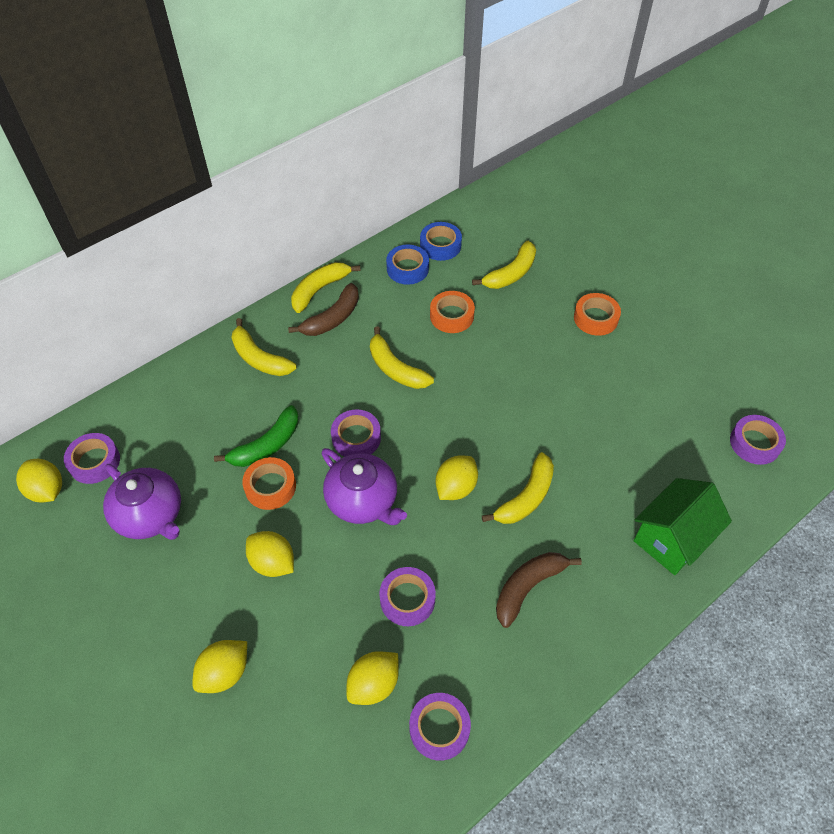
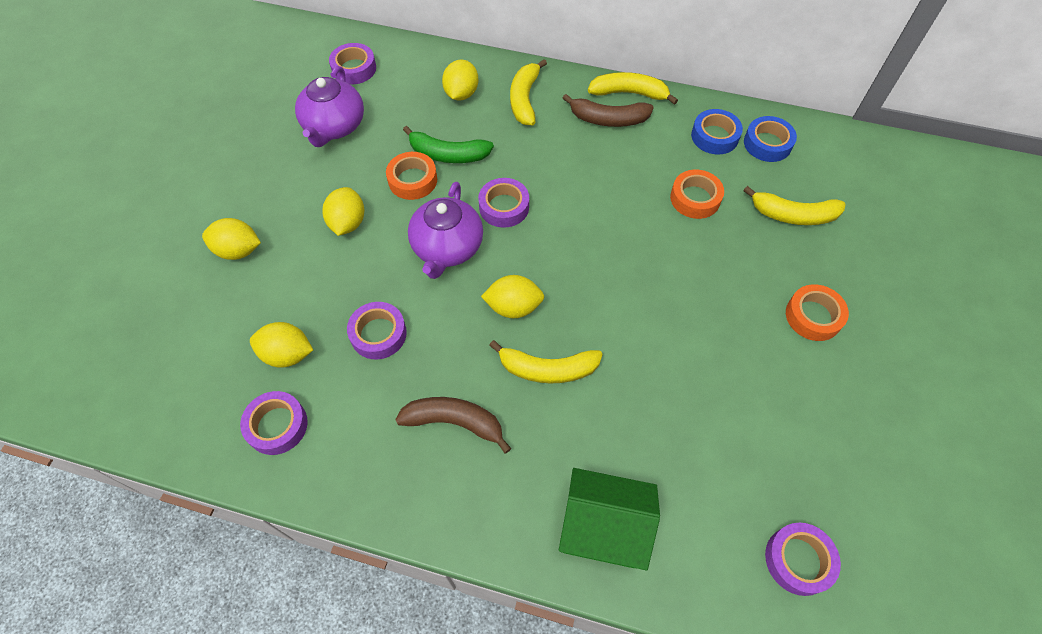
camera: 55 degrees right, 5 degrees up
(47, 490) = (313, 60): yellow lemon -> yellow lemon (461, 94)
(395, 368) = (598, 192): yellow banana -> none

